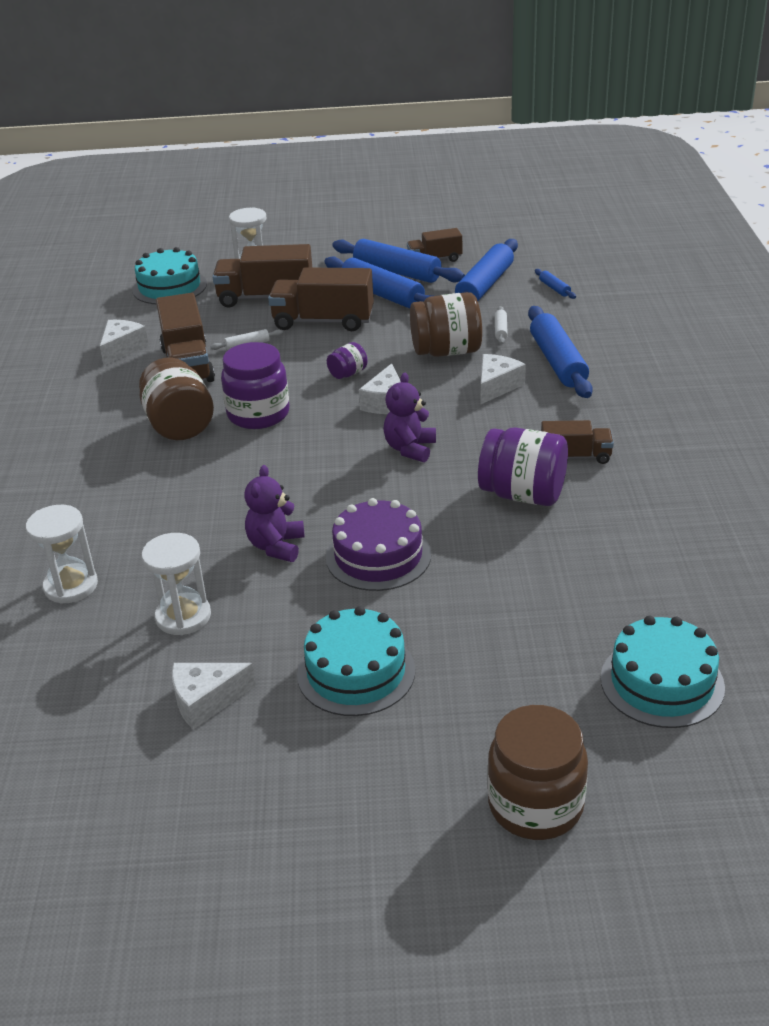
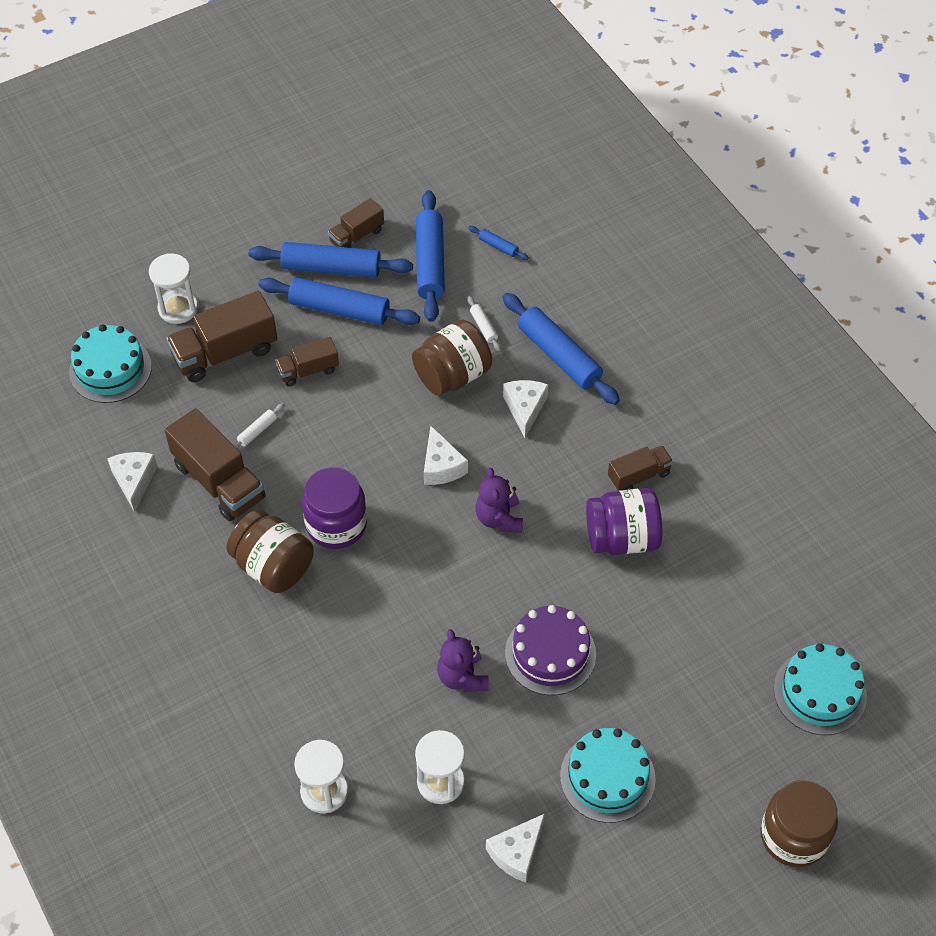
camera: 30 degrees left, 20 degrees up
(323, 321) = (308, 370): brown truck -> brown truck, size x0.58
(348, 374) = (381, 439): purple jar -> none

